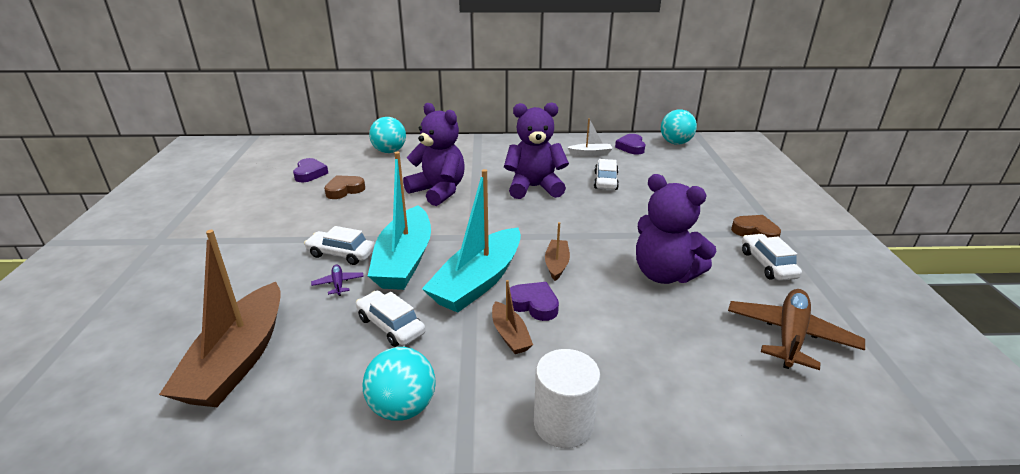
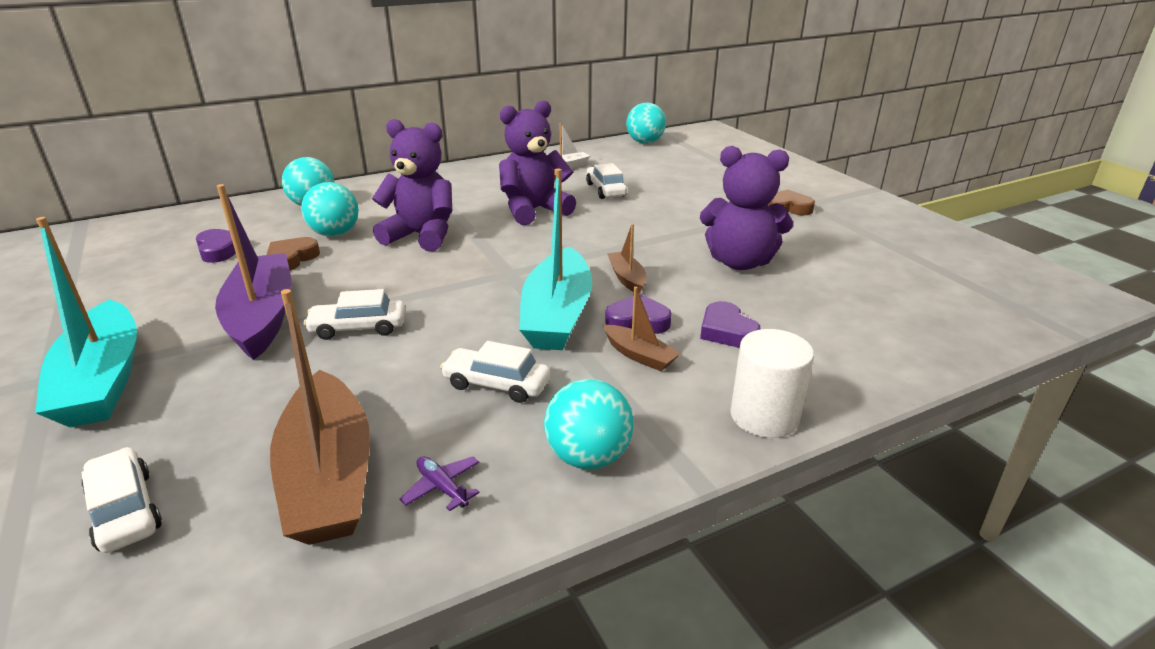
camera: 25 degrees left, 0 degrees up
(294, 229) = (262, 317): none -> purple boat
(338, 284) = (386, 360): purple plane -> purple plane (442, 487)
(385, 177) = (335, 234): none -> turquoise ball
(404, 260) = (448, 315): turquoise boat -> turquoise boat (103, 380)
(631, 147) = (603, 153): purple heart -> purple heart (726, 331)
(767, 264) = (821, 233): white car -> white car (125, 510)
(790, 336) = (889, 286): brown plane -> none

